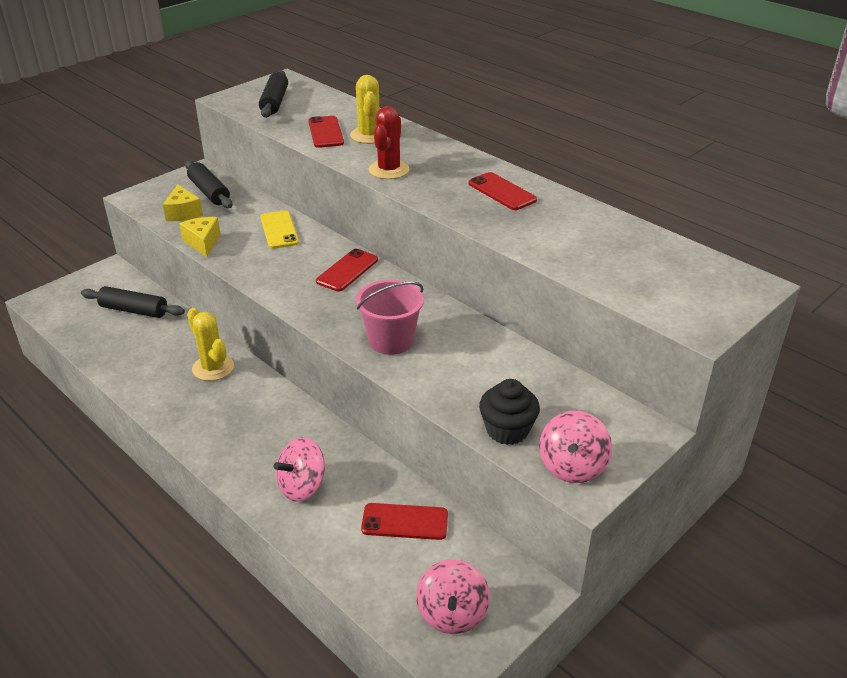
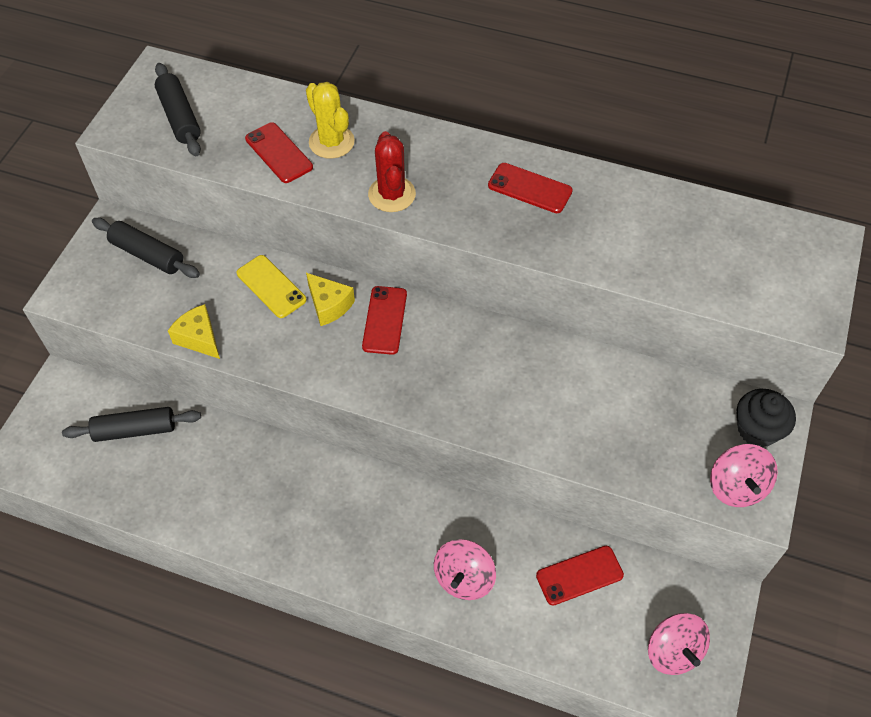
camera: 25 degrees left, 20 degrees up
(183, 213) = (142, 300): yellow cheese -> yellow cheese (329, 305)
(213, 368) = (279, 473): yellow cactus -> none
(391, 340) = (490, 401): pink bucket -> none
(507, 430) = (660, 469): black cupcake -> black cupcake (757, 429)

